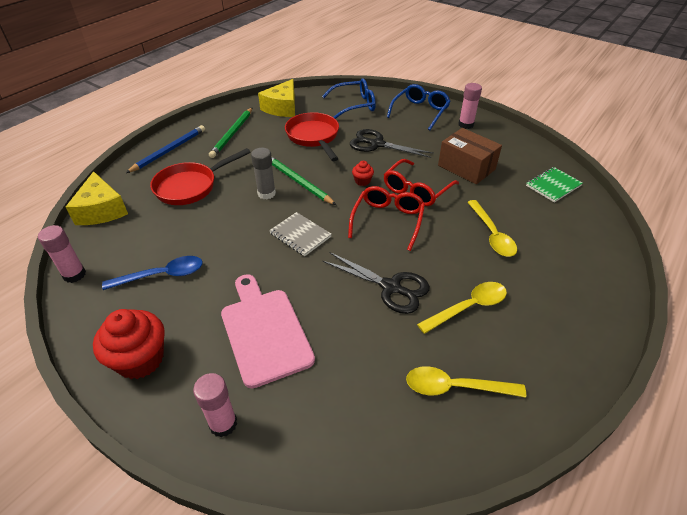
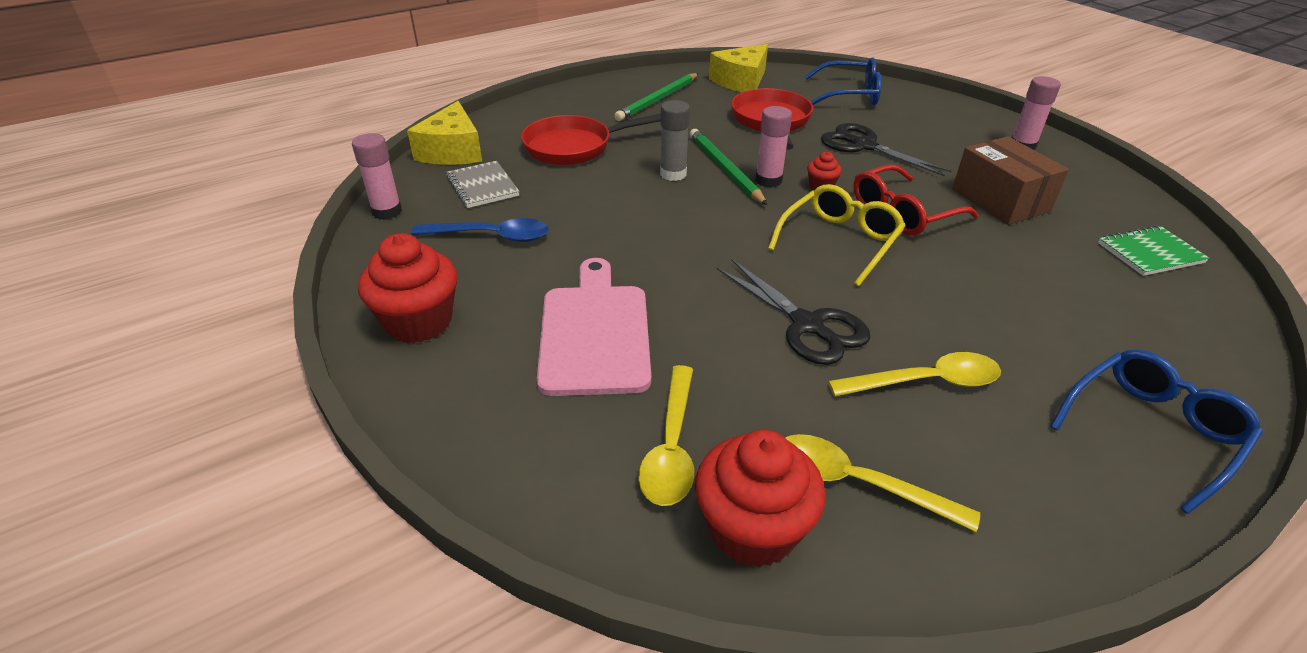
camera: 20 degrees right, 5 degrees down
(169, 150) = (566, 103): blue pencil -> none
(223, 424) = (487, 426): pink glue stick -> pink glue stick (768, 180)
(300, 235) = (698, 231): grey notebook -> grey notebook (482, 186)
(388, 221) = (839, 241): red glasses -> yellow glasses
(411, 438) = (752, 529): none -> red cupcake
(420, 112) = (951, 118): blue glasses -> blue glasses (1151, 431)
(492, 235) = (1008, 296): yellow spoon -> yellow spoon (671, 447)

